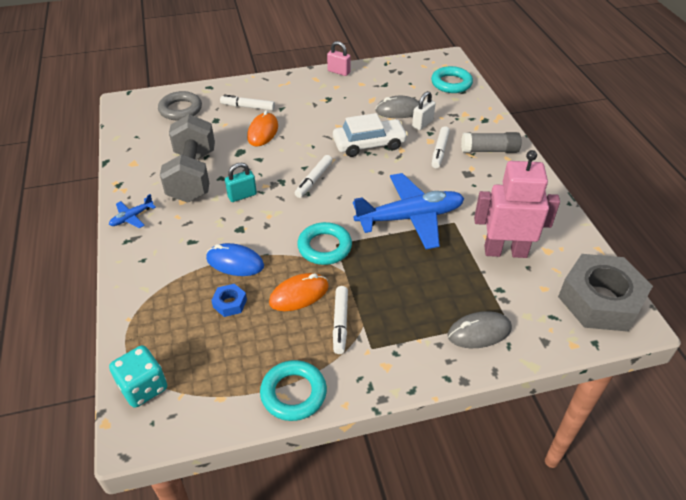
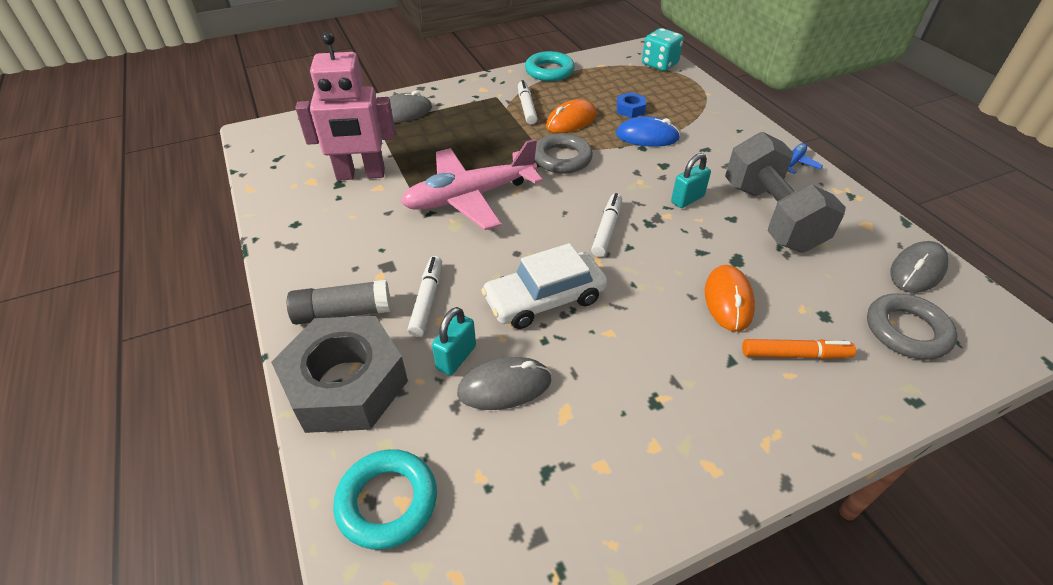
camera: 170 degrees right, 0 degrees up
(137, 134) = (917, 270): none -> grey mouse
(248, 107) = (794, 354): white marker -> orange marker
(324, 247) = (562, 158): turquoise ring -> grey ring
(338, 72) = (669, 506): pink padlock -> none
(410, 218) = (469, 197): blue plane -> pink plane
(422, 124) = (456, 357): white padlock -> turquoise padlock
(600, 300) = (277, 144): grey nut -> grey nut (346, 384)

